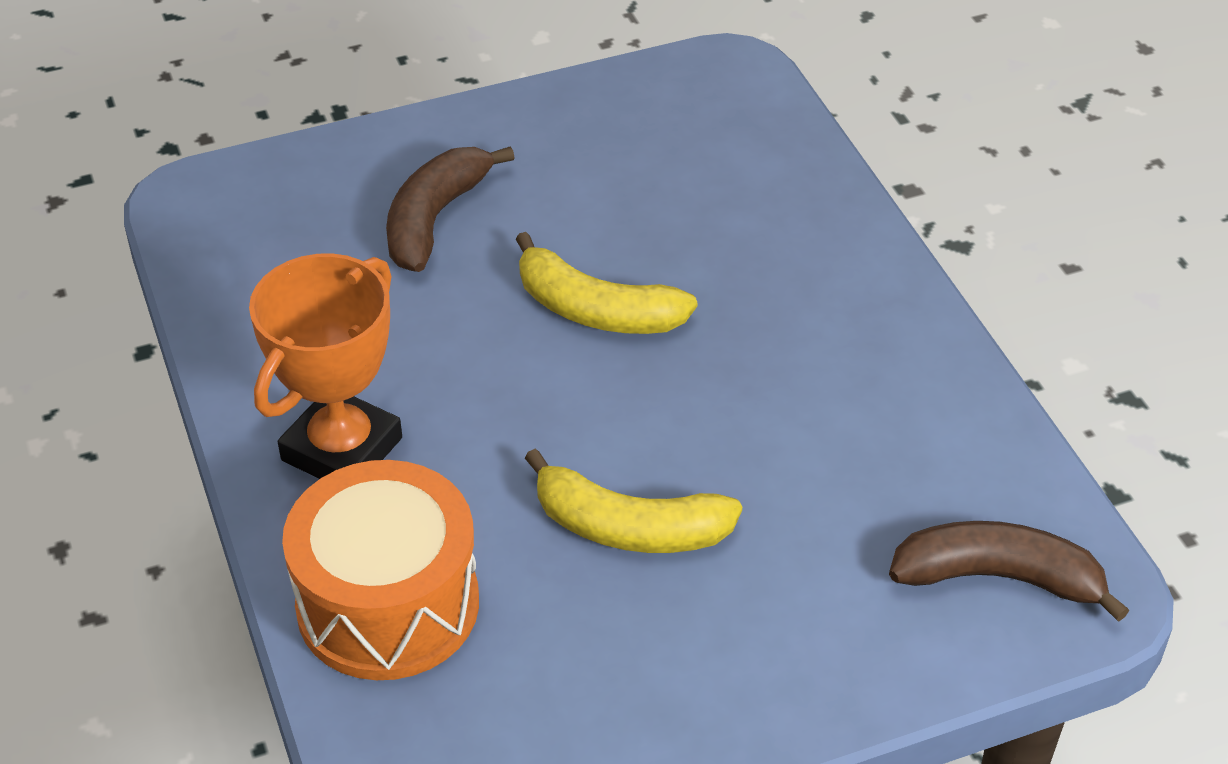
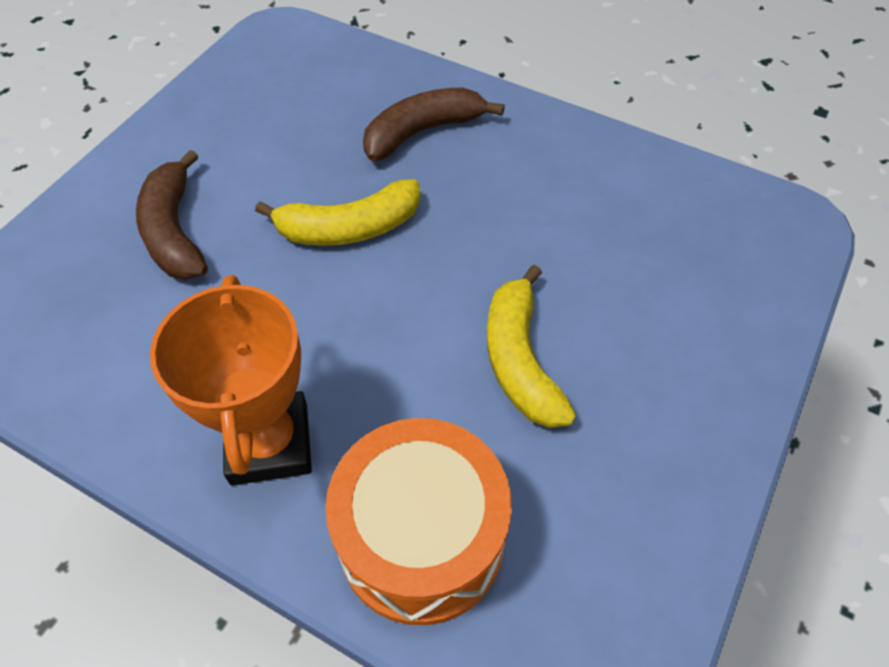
camera: 40 degrees left, 10 degrees up
(629, 527) = (520, 360): yellow banana -> yellow banana turned 105 degrees clockwise
(998, 578) = (745, 245): brown banana -> brown banana (422, 132)

